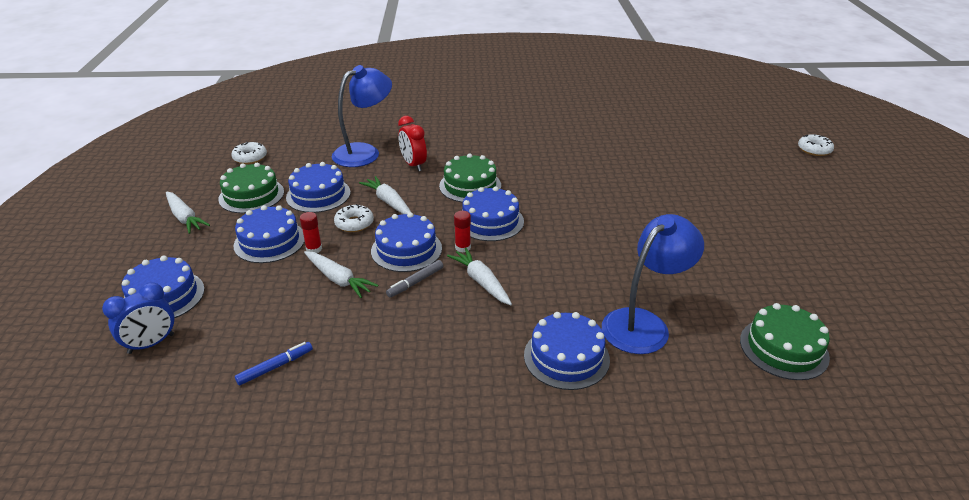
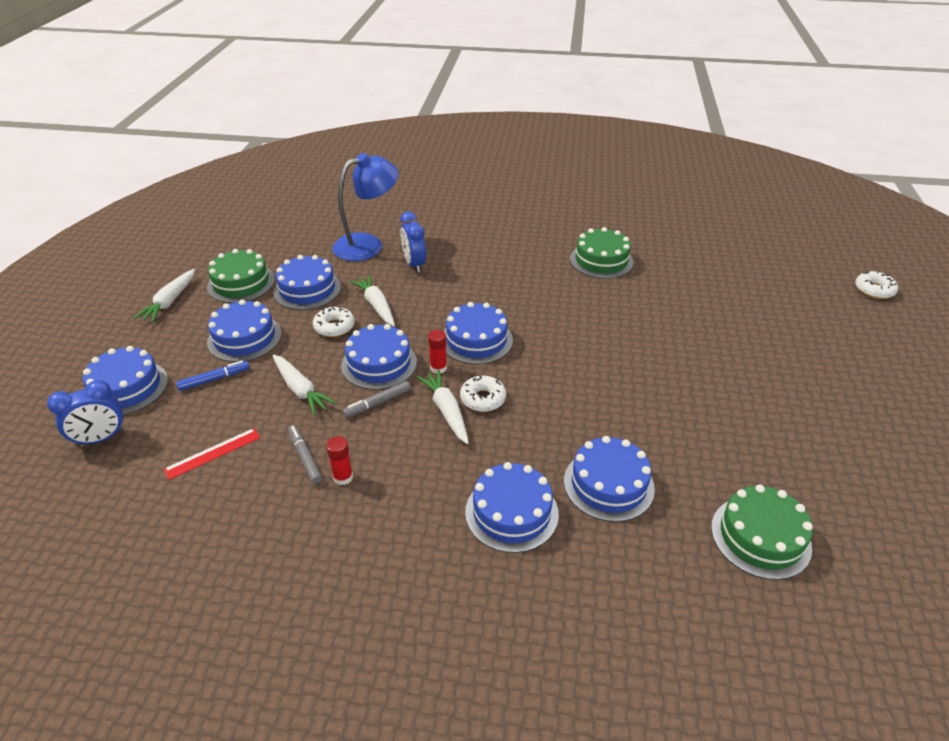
camera: 10 degrees right, 5 degrees up
(185, 218) = (170, 301): white carrot -> white carrot turned 45 degrees clockwise
(250, 158) = (251, 240): white donut -> white donut (483, 399)
(269, 343) = (213, 453): none -> red ruler
(275, 367) = (211, 481): blue marker -> blue marker (214, 379)
(314, 249) = (286, 352): red glue stick -> red glue stick (343, 477)
(361, 335) = (305, 457): none -> grey marker
(413, 165) = (414, 264): red clock -> blue clock
(470, 186) = (467, 295): green cake -> green cake (601, 260)
(644, 324) = (608, 484): blue lamp -> blue cake

